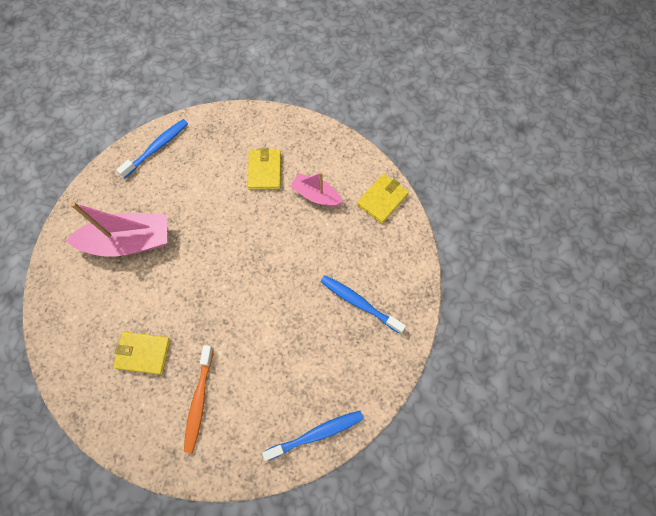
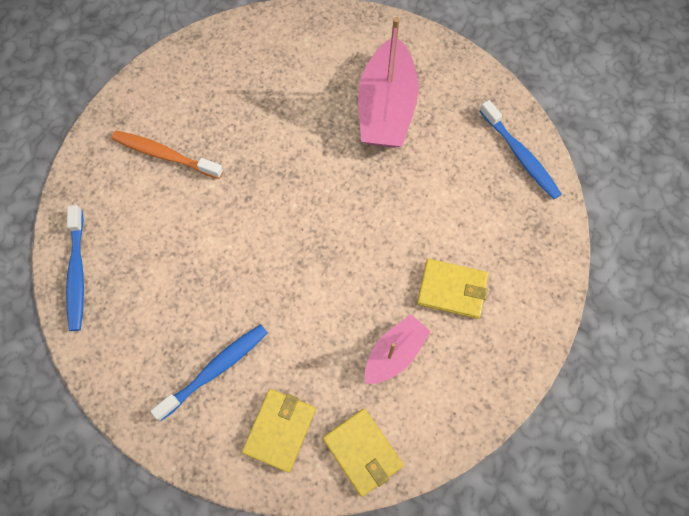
camera: 105 degrees right, 0 degrees up
(143, 353) = (240, 106): yellow wallet -> yellow wallet (279, 430)

